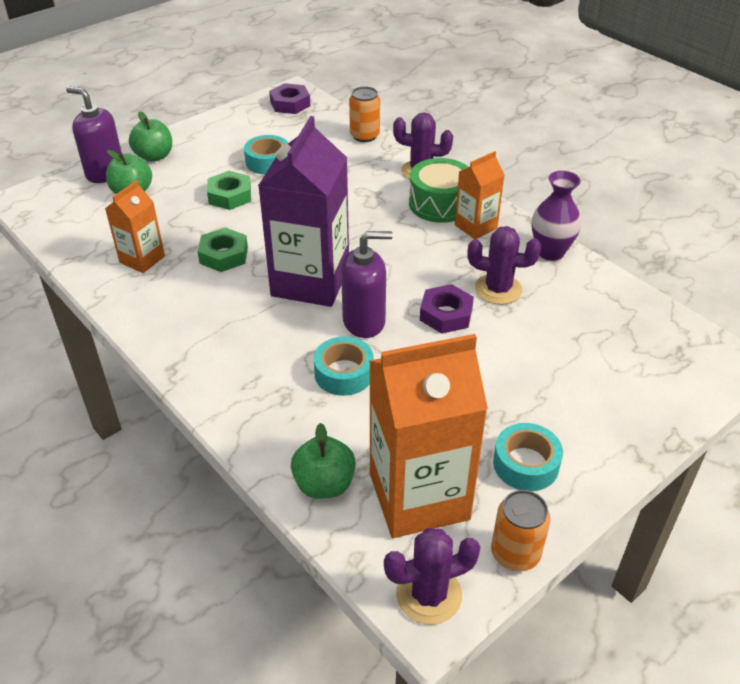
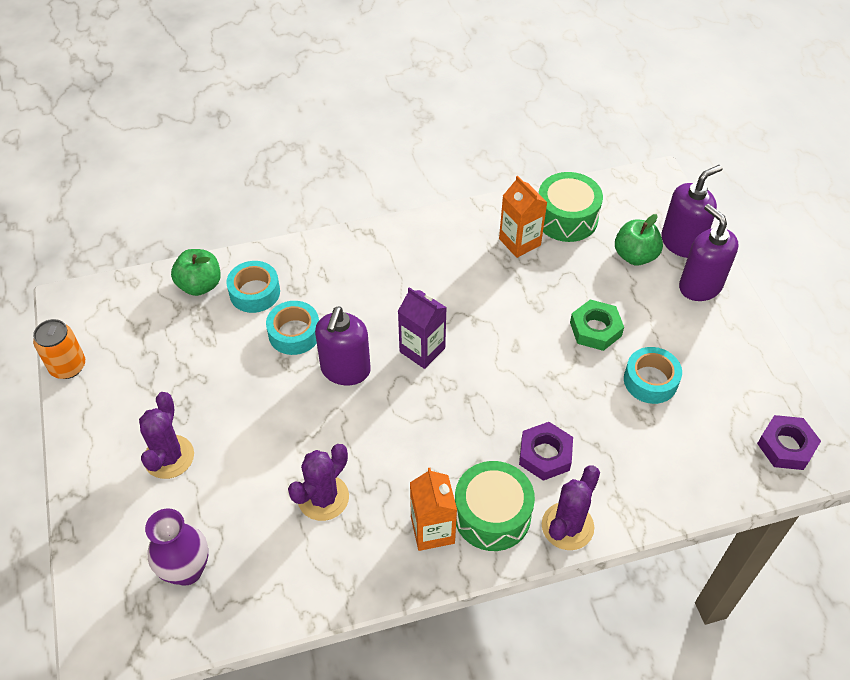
camera: 115 degrees right, 10 degrees up
(96, 239) = (566, 218): none -> green drum
(154, 156) = (700, 286): green apple -> purple soap dispenser
(224, 255) = (496, 298): green nut -> none
(310, 281) = (422, 350): purple carton -> purple carton, size x0.52
(364, 136) = (674, 499): orange can -> none
(419, 496) = (151, 333): orange carton -> none
(429, 595) = (80, 308): purple cactus -> purple cactus (169, 457)
(446, 314) = (316, 436): purple nut -> purple nut (545, 455)
(525, 464) = (126, 411): turquoise tape -> turquoise tape (255, 292)
(550, 252) = (350, 582): purple vase -> purple vase (187, 570)

